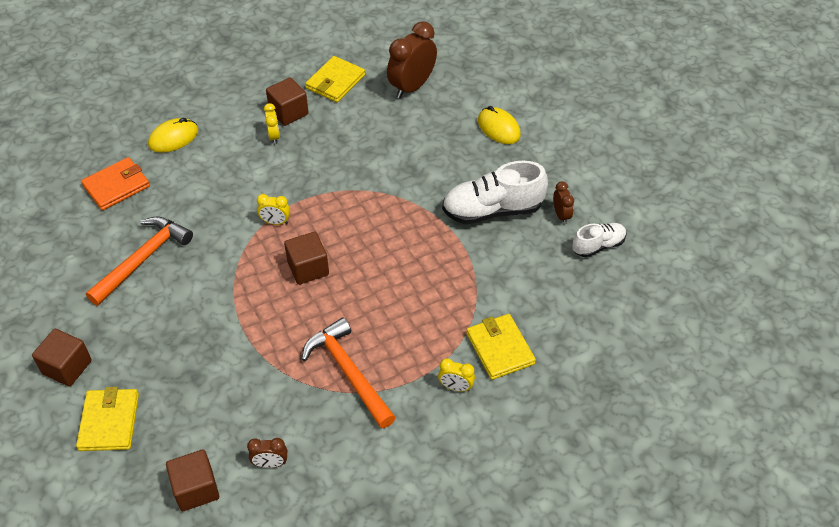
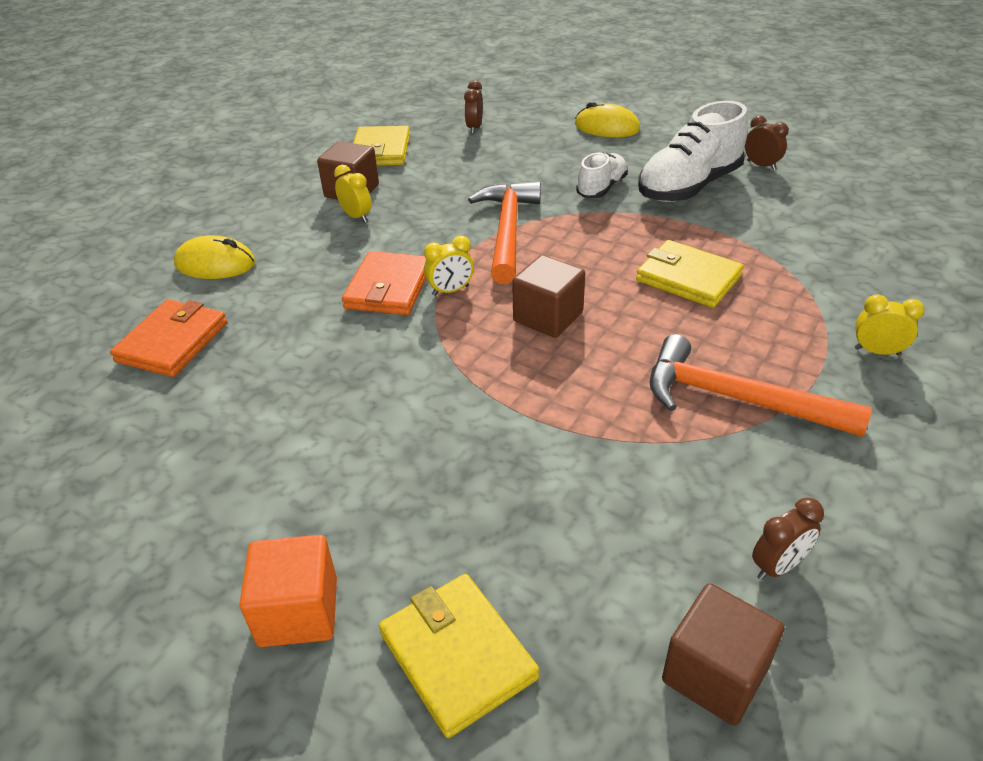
camera: 30 degrees left, 10 degrees down
(67, 367) = (298, 611): brown cube -> orange cube
(144, 259) = (297, 405): orange hammer -> orange hammer (507, 230)
(173, 138) = (215, 264): yellow mouse -> yellow mouse turned 75 degrees clockwise
(246, 203) = (388, 288): none -> orange wallet
(412, 87) = (474, 128): brown clock -> brown clock, size x0.49
(455, 387) = (877, 351): yellow clock -> yellow clock turned 150 degrees counterclockwise
(500, 348) = (867, 294): yellow wallet -> yellow wallet (688, 278)
(598, 246) = (829, 174): white shoe -> white shoe (601, 188)

